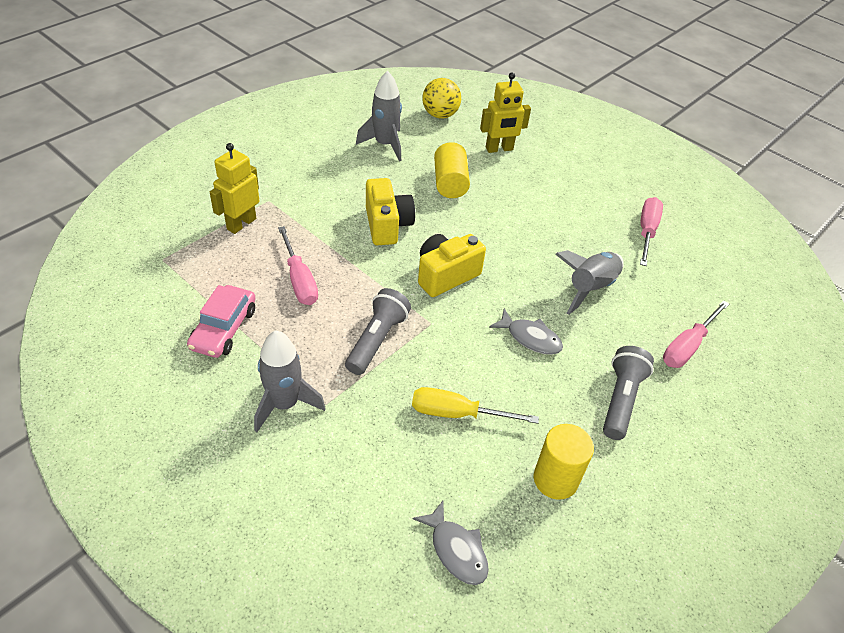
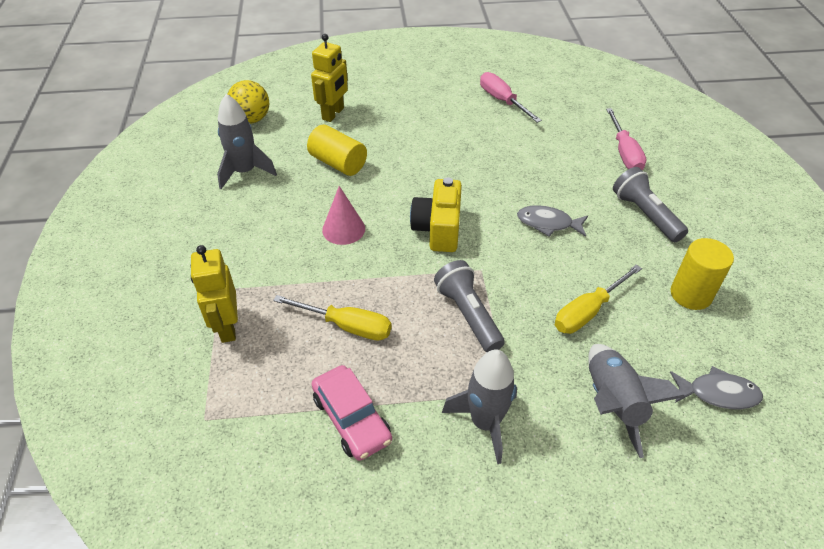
camera: 45 degrees left, 0 degrees up
(299, 280) = (347, 326): pink screwdriver -> yellow screwdriver
(387, 225) = (343, 229): yellow camera -> pink cone
(530, 338) = (548, 223): grey fish -> grey fish turned 150 degrees counterclockwise
(590, 288) = (529, 162): grey rocket -> grey rocket (612, 403)

